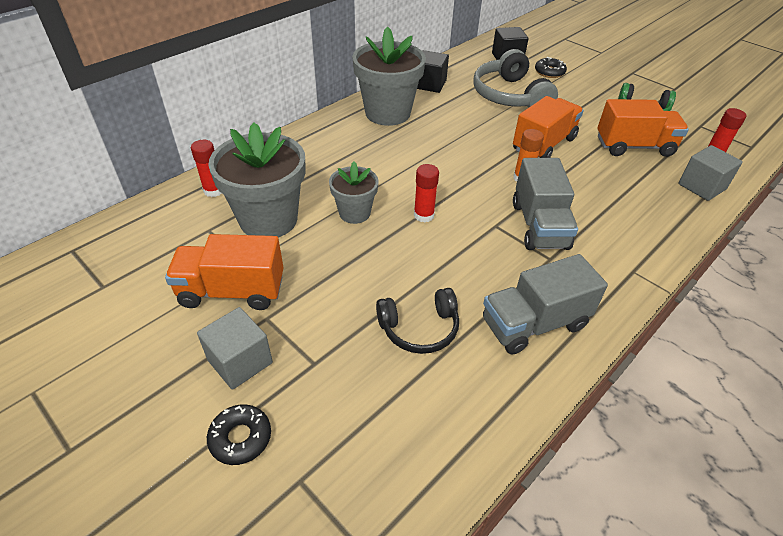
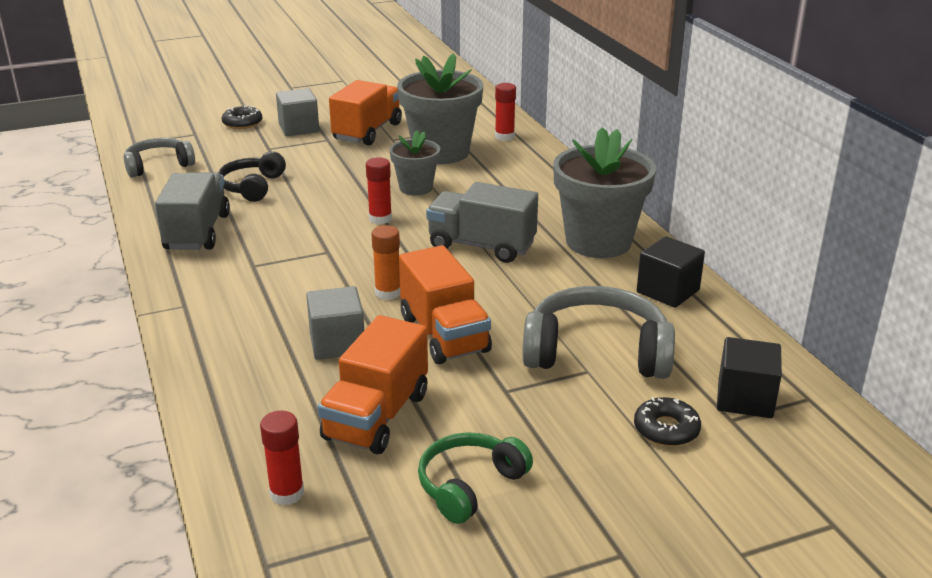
camera: 115 degrees right, 15 degrees down
(421, 459) = (158, 166): none -> grey headphones
(539, 225) = (302, 275): grey truck -> grey truck (481, 246)
(702, 186) = (239, 433): grey cube -> grey cube (337, 343)

